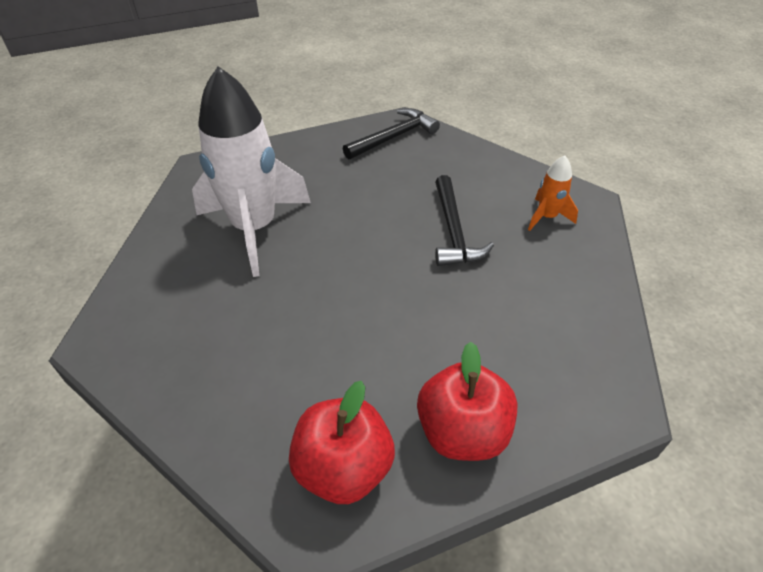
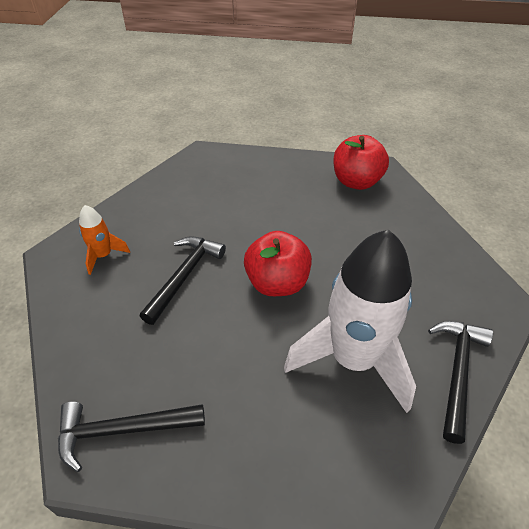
camera: 150 degrees left, 0 degrees up
(156, 254) = (457, 372): none -> black hammer
(462, 432) = (288, 172): red apple -> red apple (277, 283)

